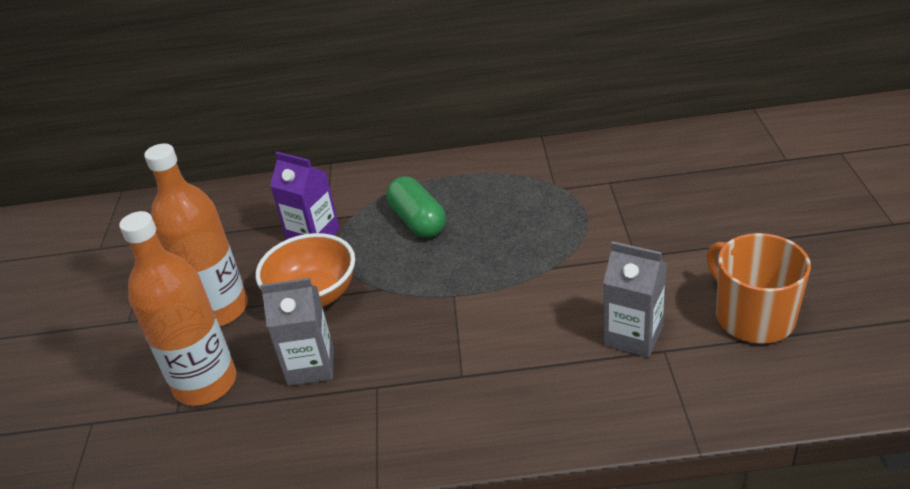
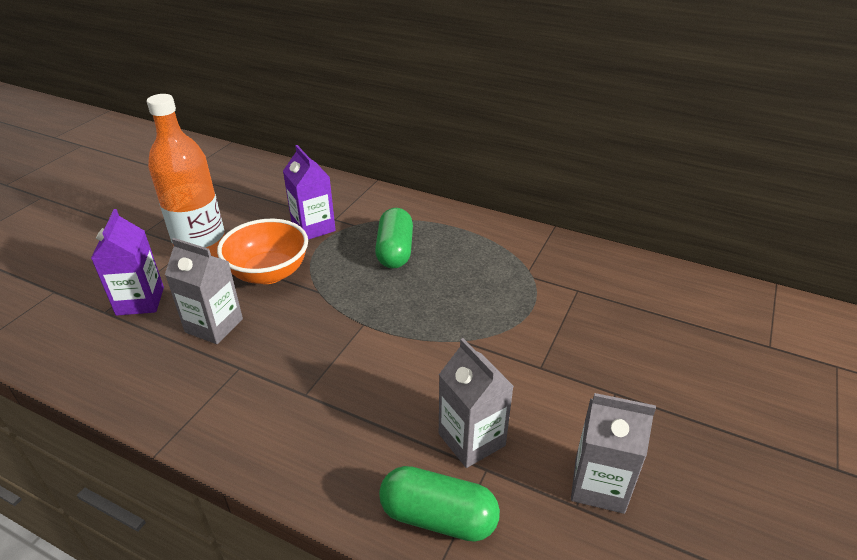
camera: 25 degrees right, 0 degrees up
(205, 383) = (140, 301): orange bottle -> purple carton
(661, 401) = (438, 517): none -> green capsule
(753, 317) = (599, 485): orange mug -> grey carton

